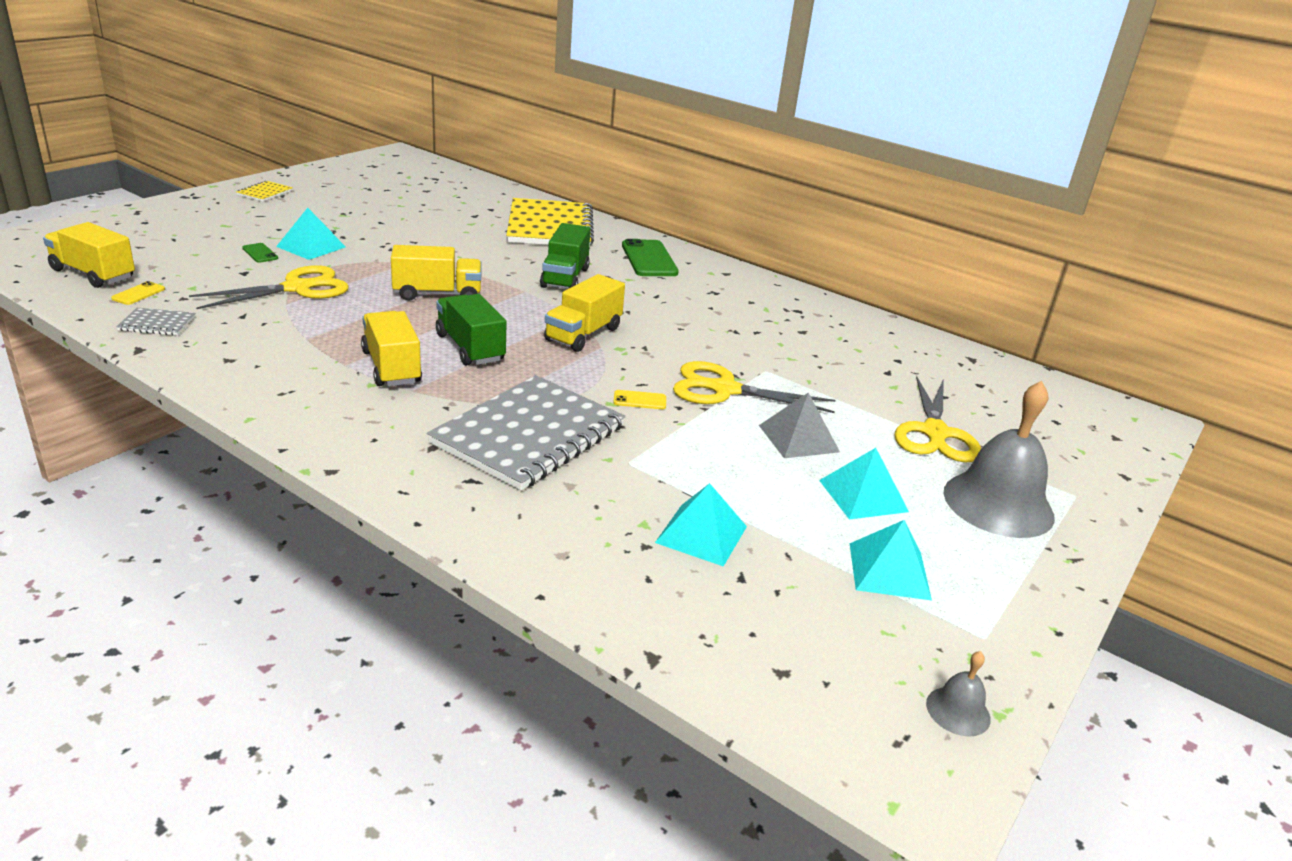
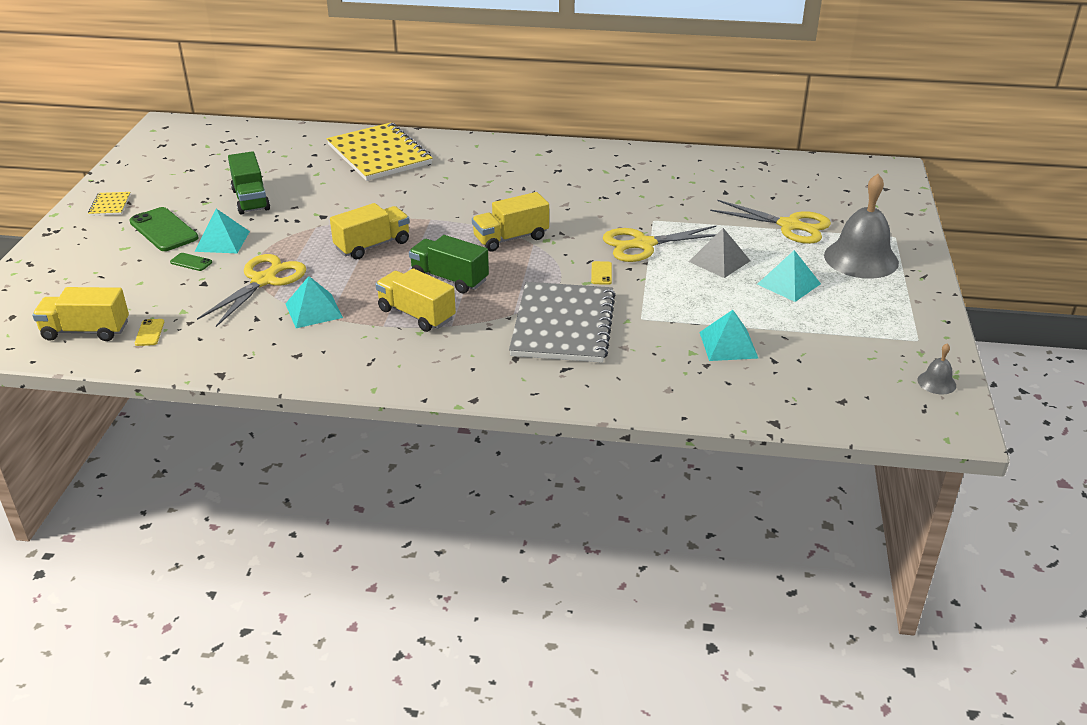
camera: 25 degrees left, 5 degrees up
(157, 324) = (202, 350): grey notebook -> none
(565, 277) = (444, 196): green truck -> green truck (251, 200)
(583, 334) = (511, 238): yellow truck -> yellow truck turned 60 degrees clockwise
(639, 400) = (601, 273): yellow phone -> yellow phone turned 60 degrees counterclockwise
(649, 259) = (484, 158): green phone -> green phone (163, 230)
(889, 570) = (842, 323): turquoise pyramid -> turquoise pyramid (313, 310)
(934, 433) = (789, 225): yellow scissors -> yellow scissors turned 45 degrees counterclockwise

